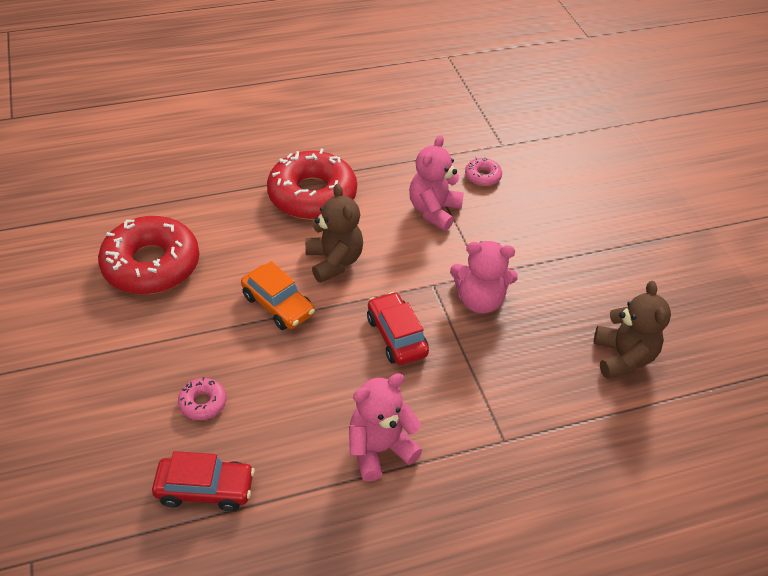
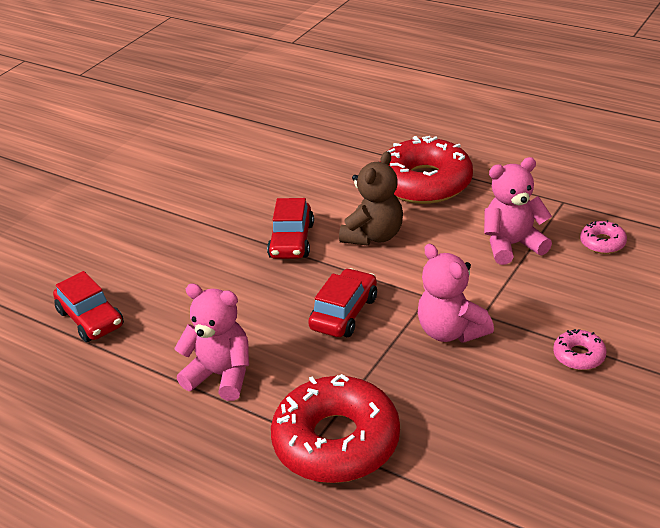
camera: 55 degrees right, 10 degrees down
(151, 265) = (249, 170): red donut -> red donut (336, 441)
(203, 403) = (160, 269): pink donut -> pink donut (579, 355)
(278, 305) = (292, 241): orange car -> red car
(623, 357) = (520, 460): brown teddy bear -> none

